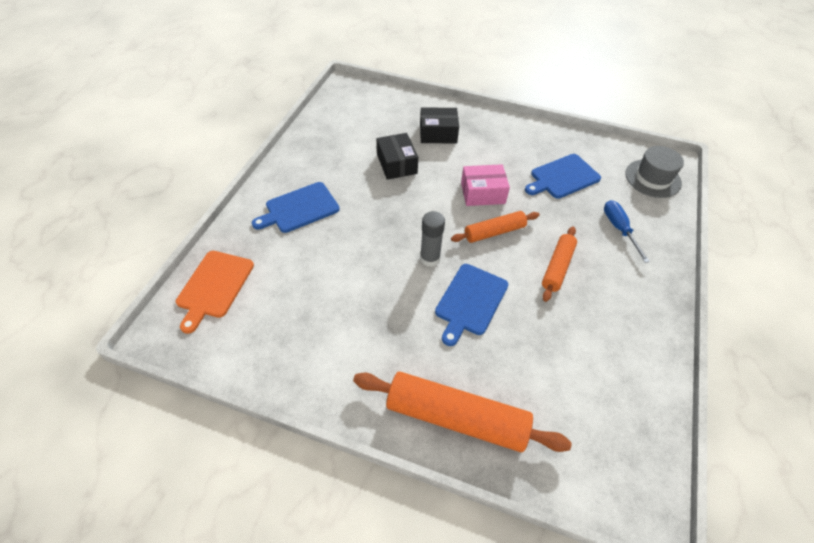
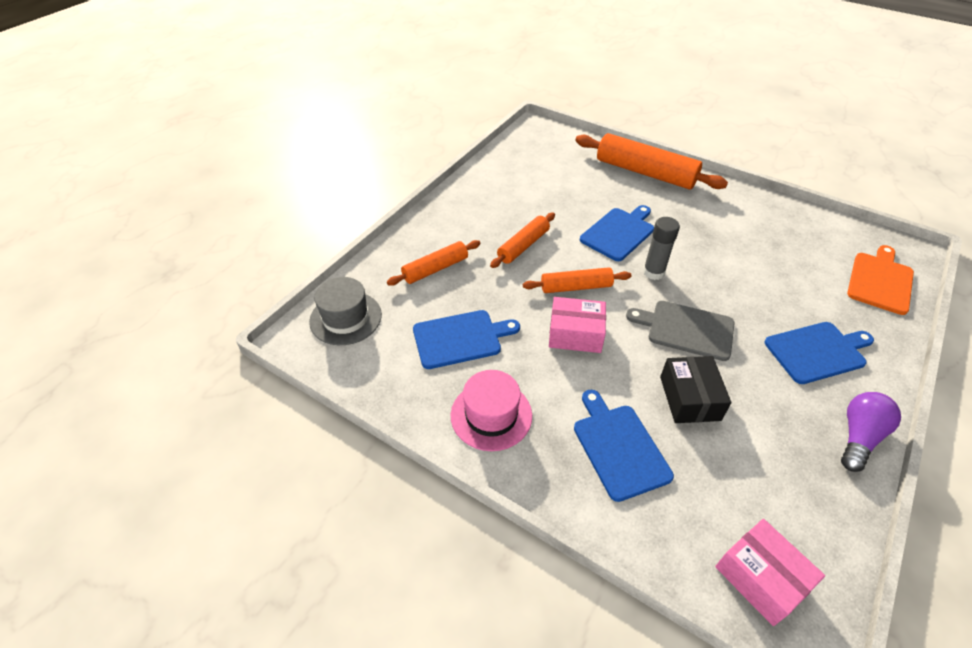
camera: 165 degrees left, 5 degrees down
(291, 158) = (859, 437): none -> purple light bulb
(363, 96) = (761, 578): none -> pink box
(399, 210) = (686, 329): none -> grey cutting board
(438, 133) = (619, 447): black box -> blue cutting board
(518, 138) = (491, 415): none -> pink hat
(619, 229) = (435, 269): blue screwdriver -> orange rolling pin

